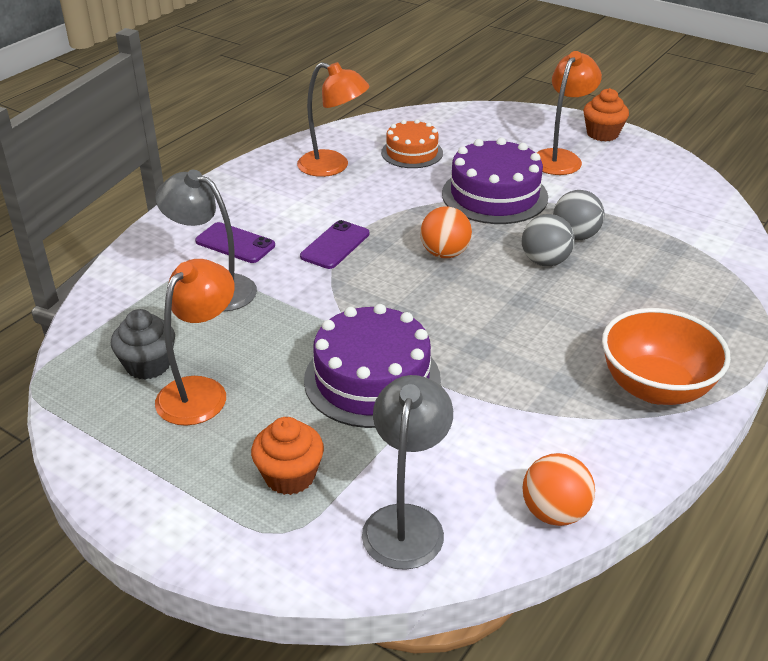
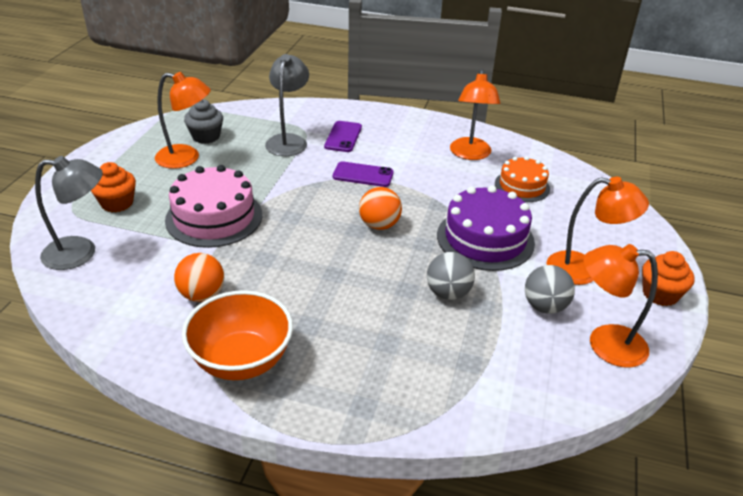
camera: 70 degrees right, 0 degrees up
(372, 379) = (214, 217): purple cake -> pink cake
(545, 261) = (397, 279): grey ball -> grey ball (545, 307)
(554, 512) = (92, 316): orange ball -> orange ball (202, 295)
(660, 176) = (605, 344): none -> orange lamp

